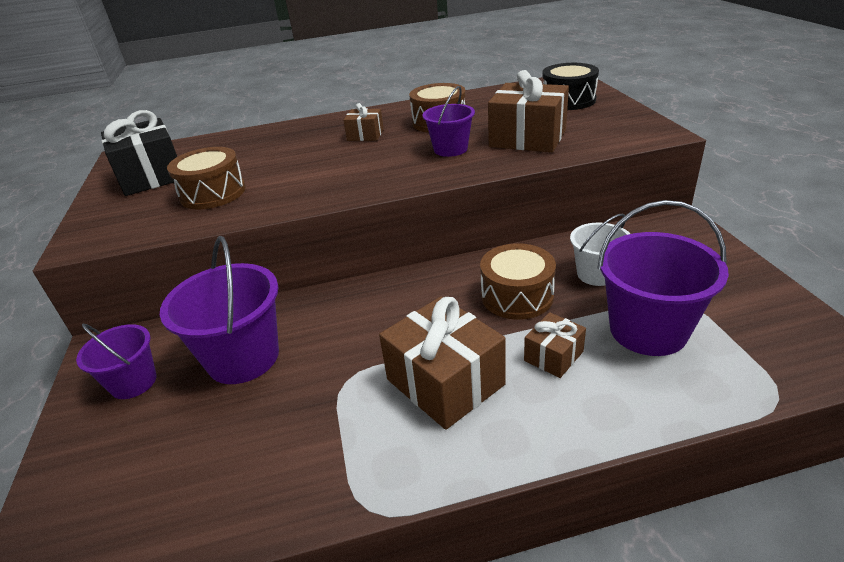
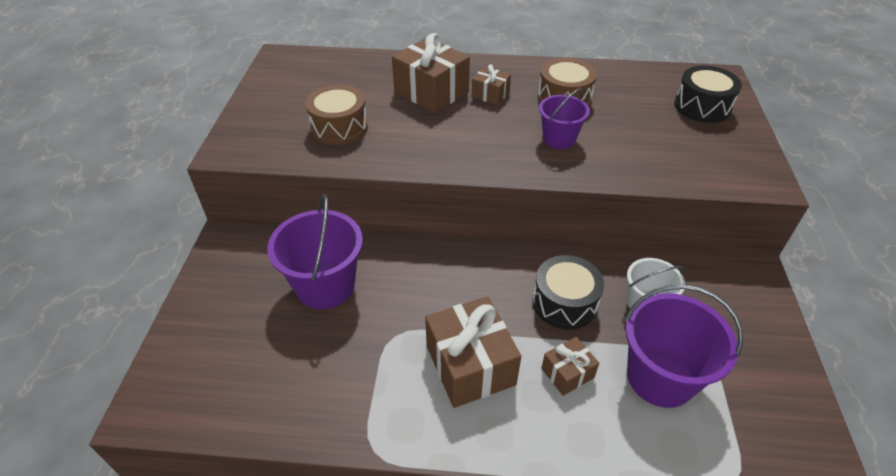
camera: 15 degrees right, 10 degrees up
(133, 382) = (241, 280): purple bucket -> none
(151, 176) = (296, 89): black gift -> none
(517, 296) = (564, 302): brown drum -> black drum
(527, 138) = (636, 147): brown gift -> brown gift (431, 92)

